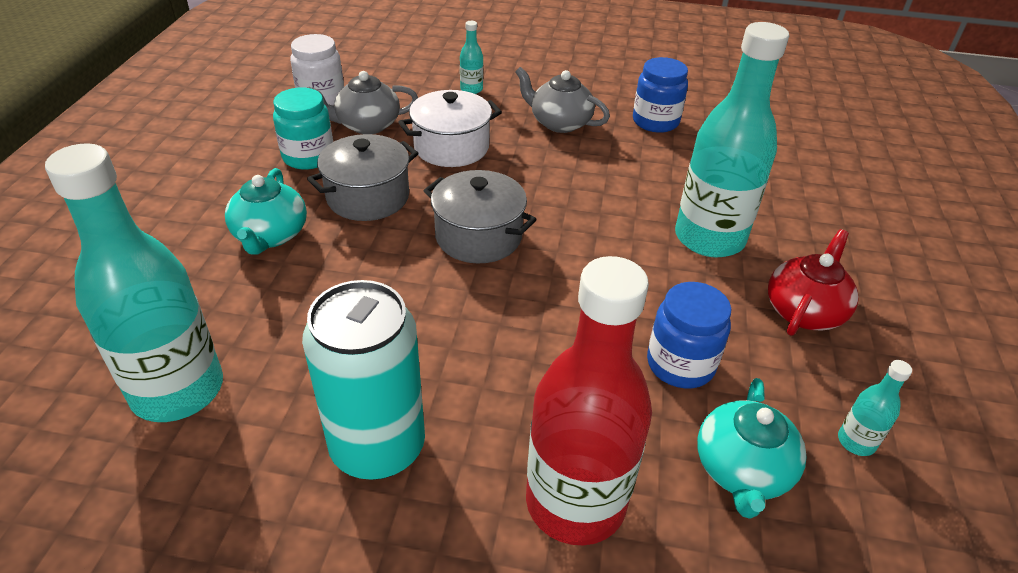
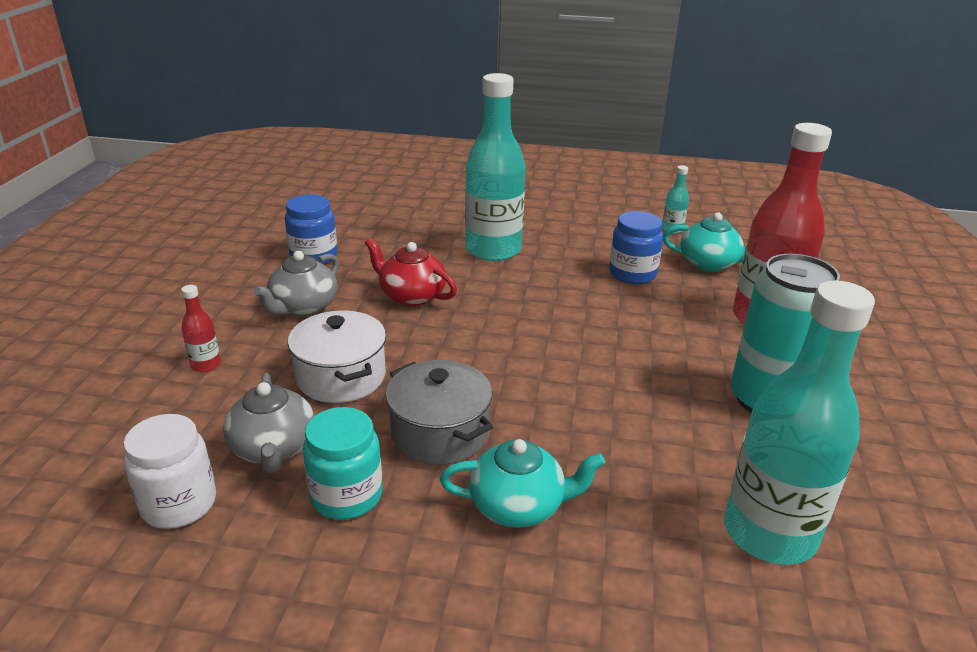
camera: 90 degrees left, 10 degrees down
(471, 89) = (206, 365): turquoise bottle -> red bottle
(478, 236) = (503, 357): grey pot -> none
(804, 310) = (567, 227): red teapot -> red teapot (411, 295)

